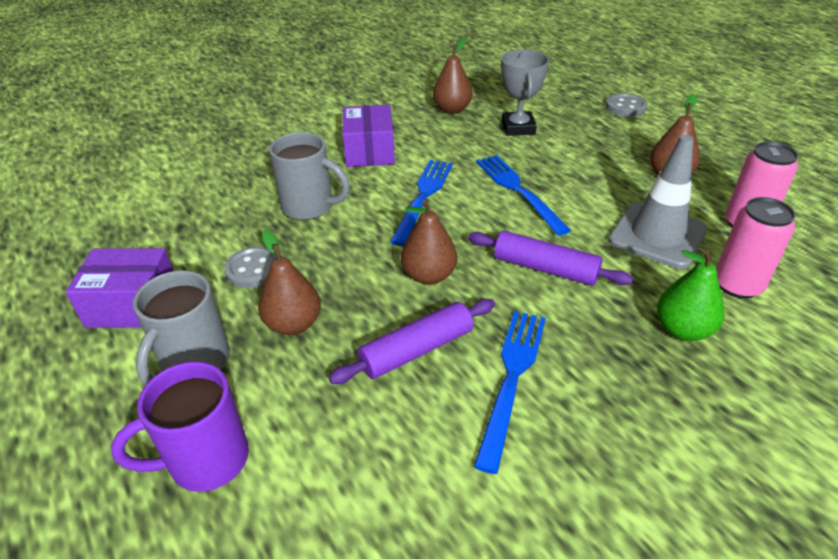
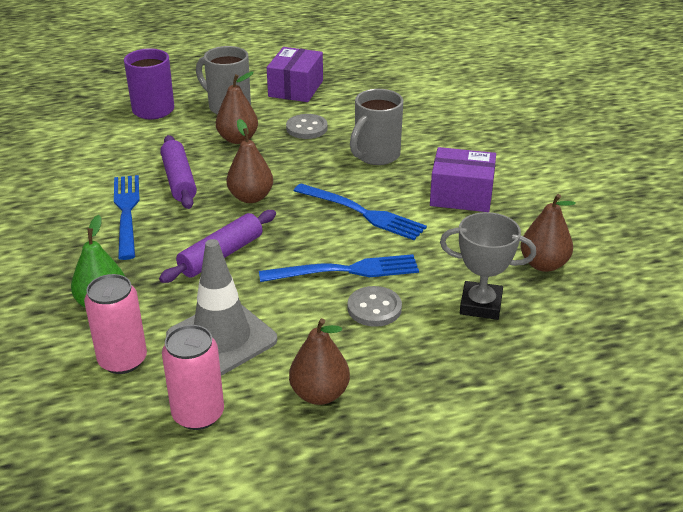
camera: 105 degrees right, 5 degrees down
(512, 377) = (126, 212): blue fork -> blue fork turned 135 degrees counterclockwise
(625, 107) = (514, 426): grey button -> grey button (374, 308)

